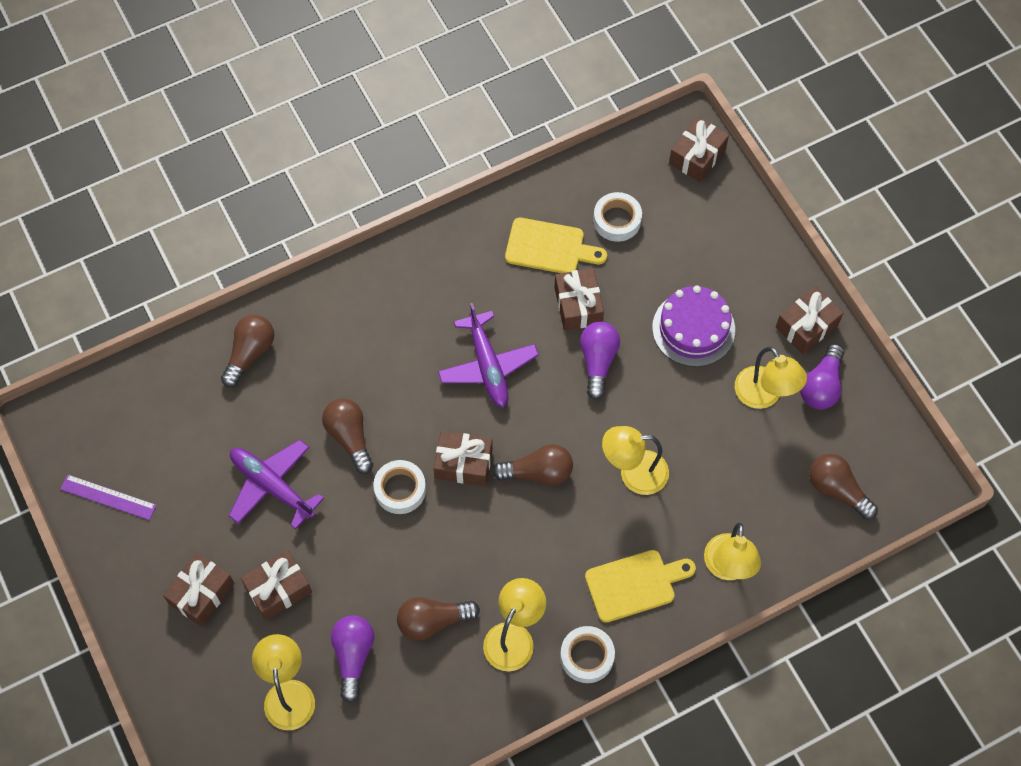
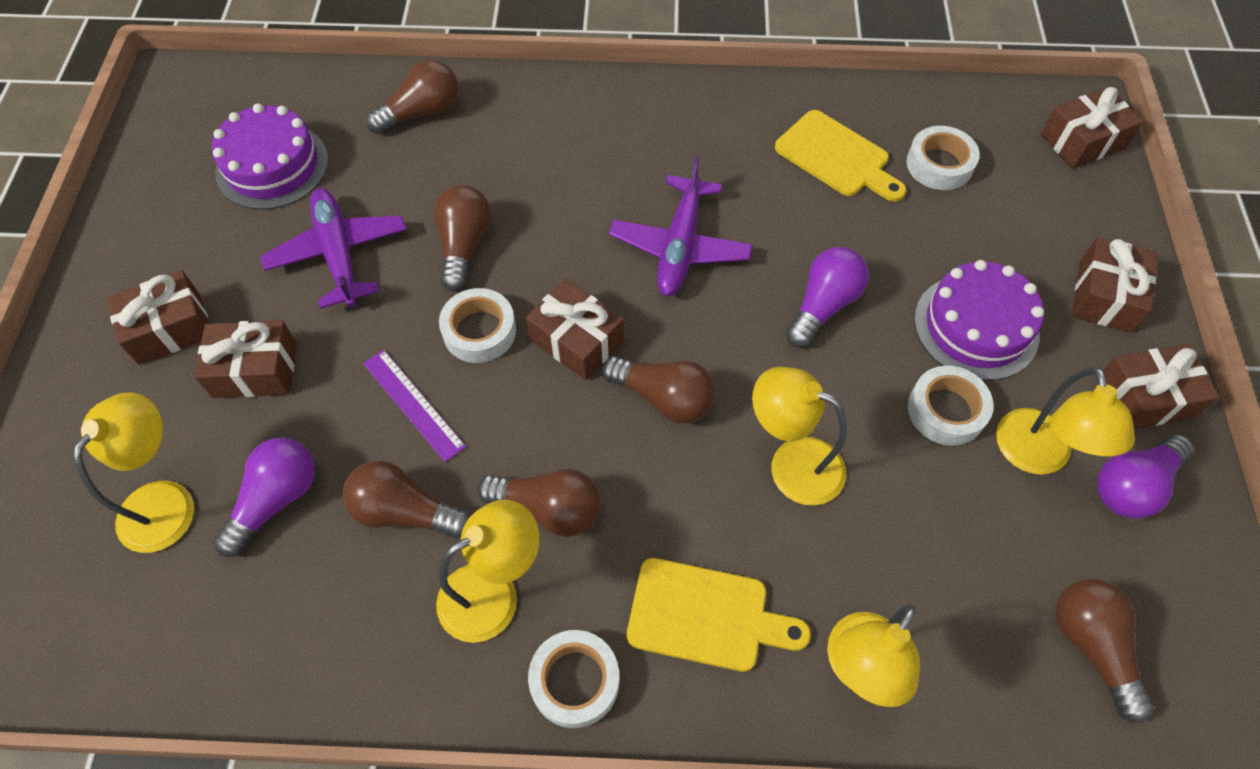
camera: 30 degrees right, 5 degrees down
(108, 497) = (164, 179): purple ruler -> purple ruler (413, 404)
(176, 448) = (272, 166): none -> purple cake
(513, 574) = (548, 509): none -> brown light bulb
(578, 305) = (835, 232): brown gift -> brown gift (1104, 296)
(702, 393) = (946, 410): none -> white tape

